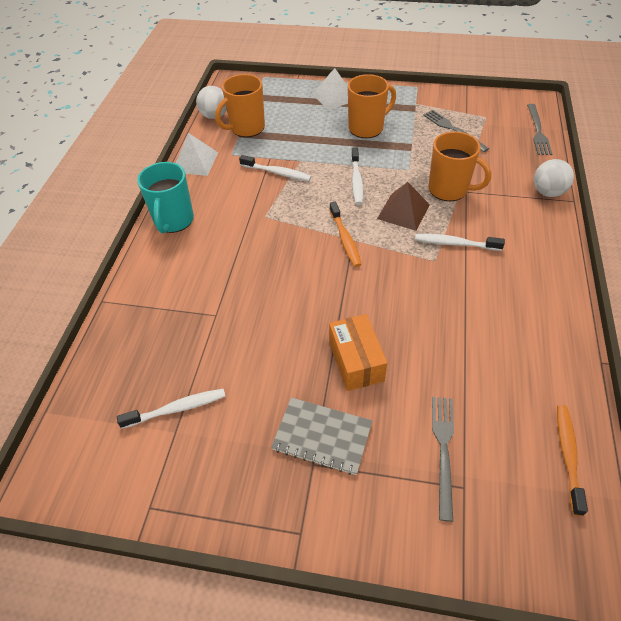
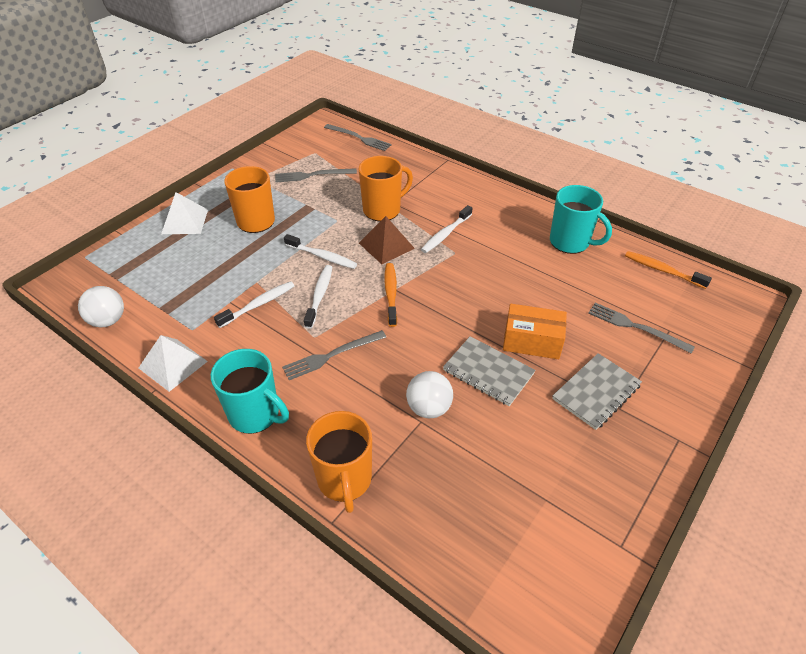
camera: 65 degrees left, 5 degrees down
(177, 408) = (520, 490): white toothbrush -> white toothbrush (319, 295)
(246, 128) = (161, 302): orange mug -> orange mug (345, 480)
(252, 234) = (331, 355): none -> grey fork
(296, 340) = (488, 372): none -> grey notebook
(345, 239) = (391, 293): orange toothbrush -> orange toothbrush turned 105 degrees counterclockwise
(535, 347) = (570, 242): none -> turquoise mug
(547, 192) = (429, 166): white ball -> white ball (429, 408)

